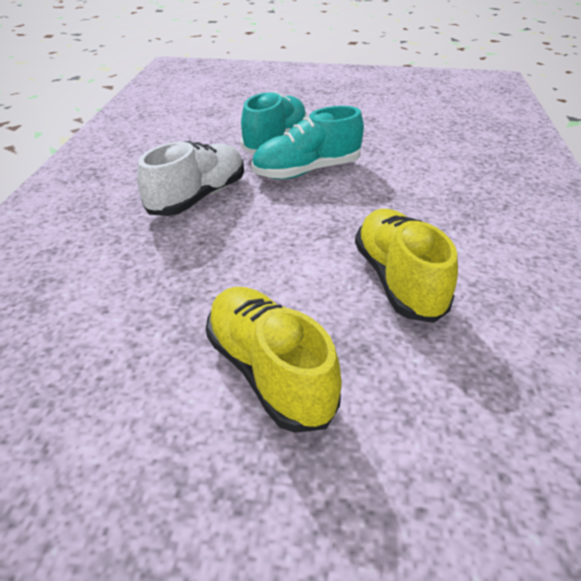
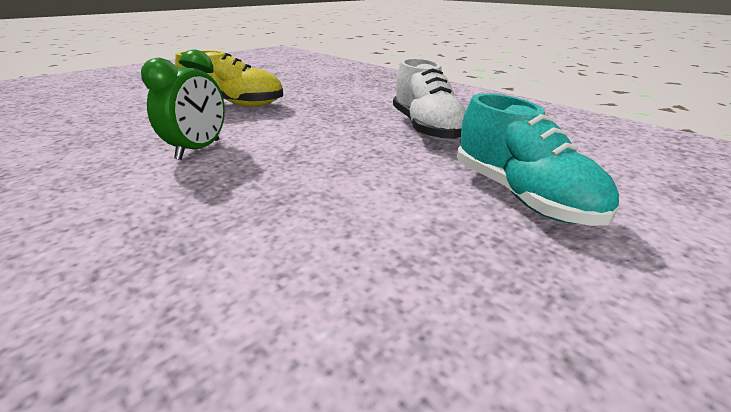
camera: 130 degrees right, 10 degrees down
(307, 171) = (409, 183): turquoise shoe -> none
(398, 280) = (198, 149): yellow shoe -> green clock

